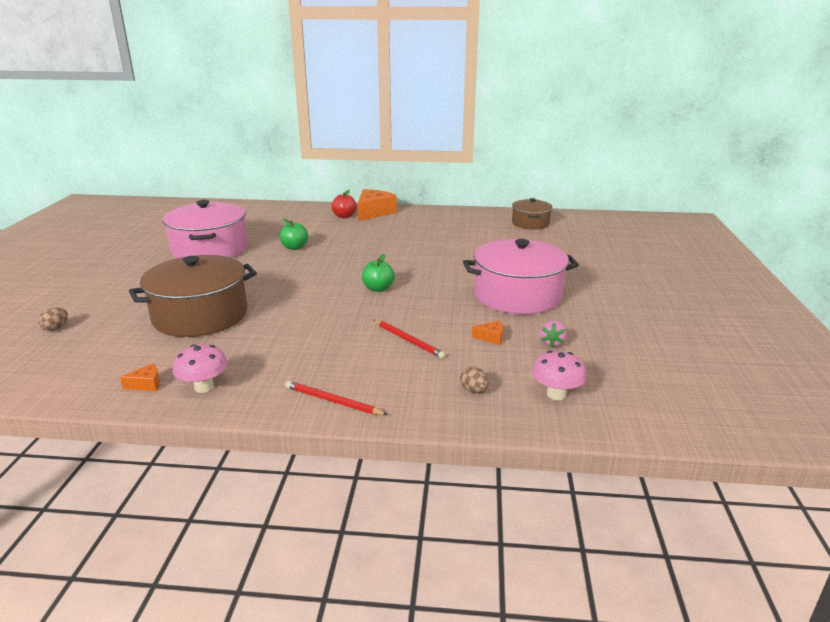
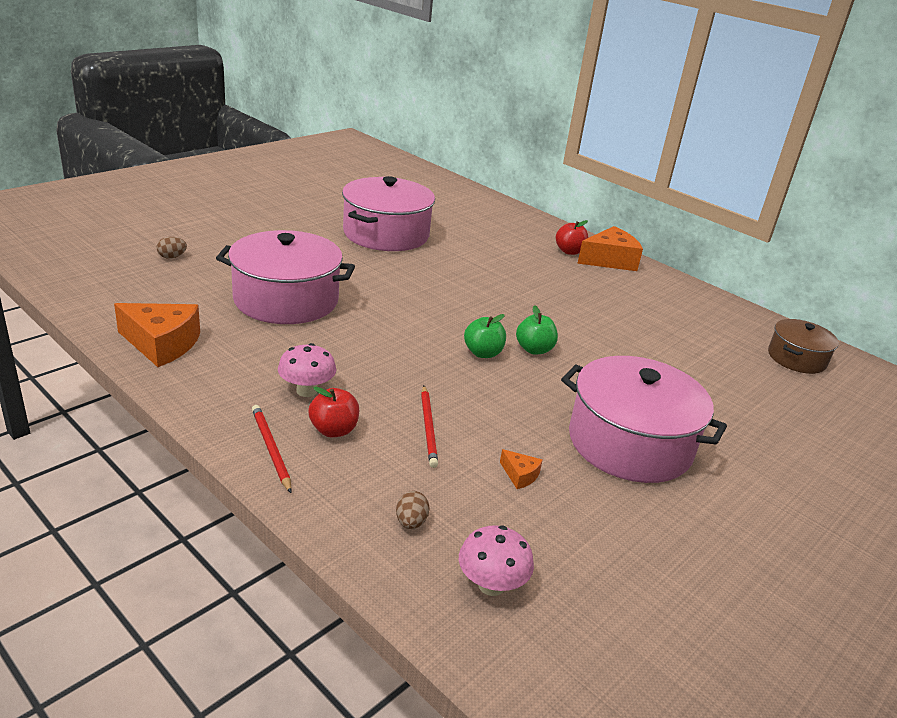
camera: 35 degrees right, 5 degrees up
(146, 384) = (162, 344): orange cheese -> orange cheese, size x2.24
(200, 315) = (286, 300): brown pot -> pink pot
(204, 387) = (196, 371): pink mushroom -> pink mushroom (306, 391)
(294, 247) = (466, 266): green apple -> green apple (534, 349)
(356, 370) = (334, 430): none -> red apple
(551, 343) = (581, 523): pink strawberry -> none

